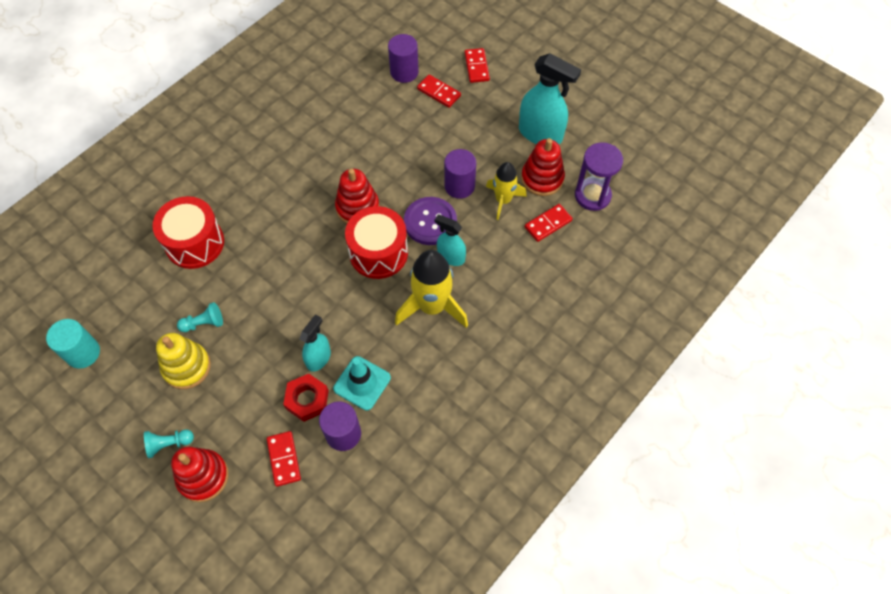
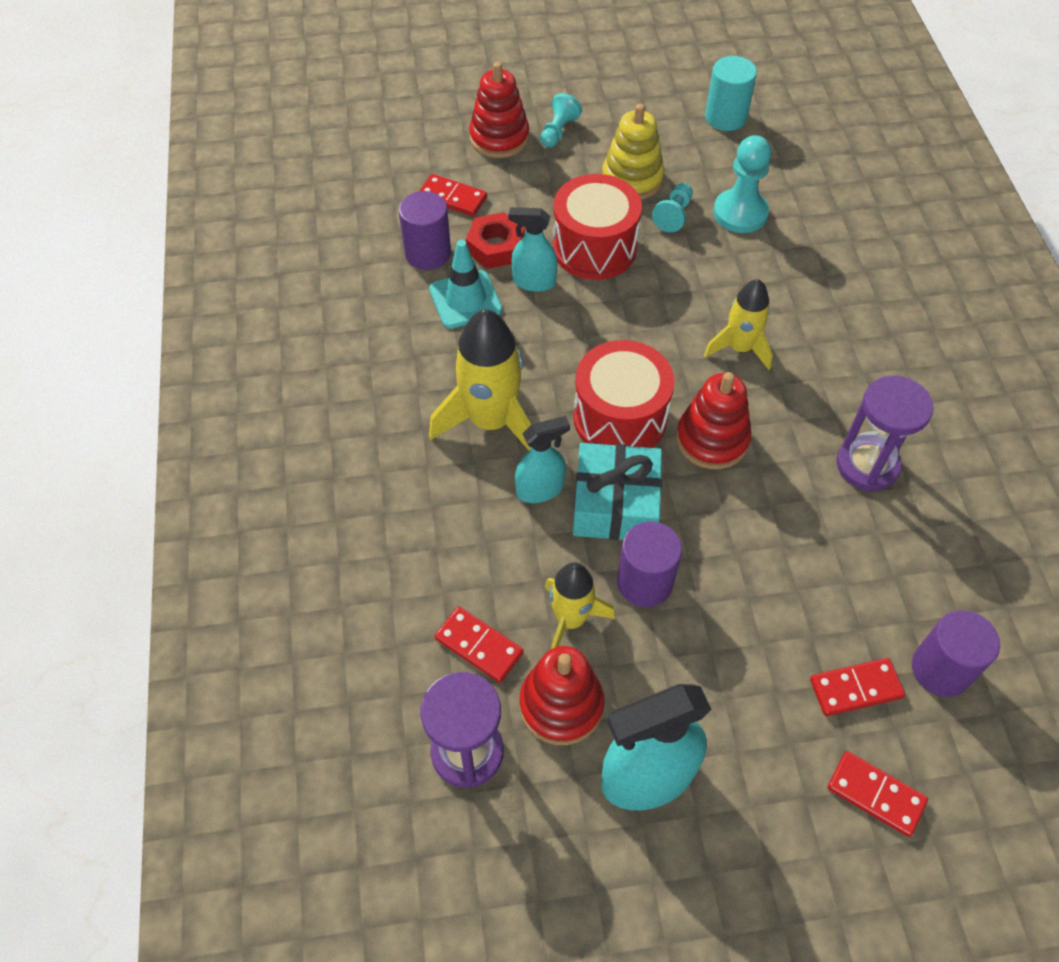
camera: 130 degrees right, 5 degrees down
(176, 290) = (740, 213): none -> turquoise pawn
(194, 243) = (796, 258): red drum -> red drum (594, 248)
(286, 230) = (739, 348): none -> yellow rocket
(318, 358) = (533, 282): turquoise spray bottle -> turquoise spray bottle turned 120 degrees clockwise
(319, 142) = (867, 465): none -> purple hourglass
(430, 222) = (615, 504): purple button -> turquoise gift
(548, 224) = (479, 646): red domino -> red domino turned 60 degrees counterclockwise

